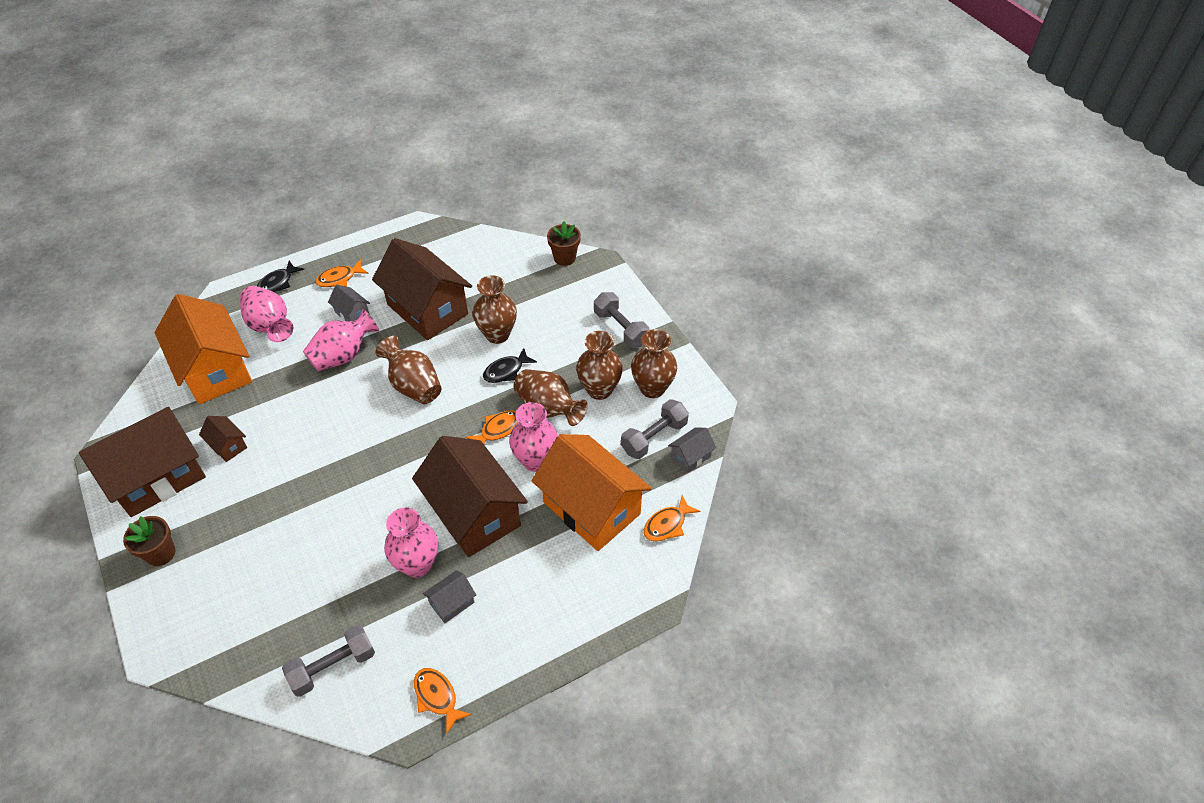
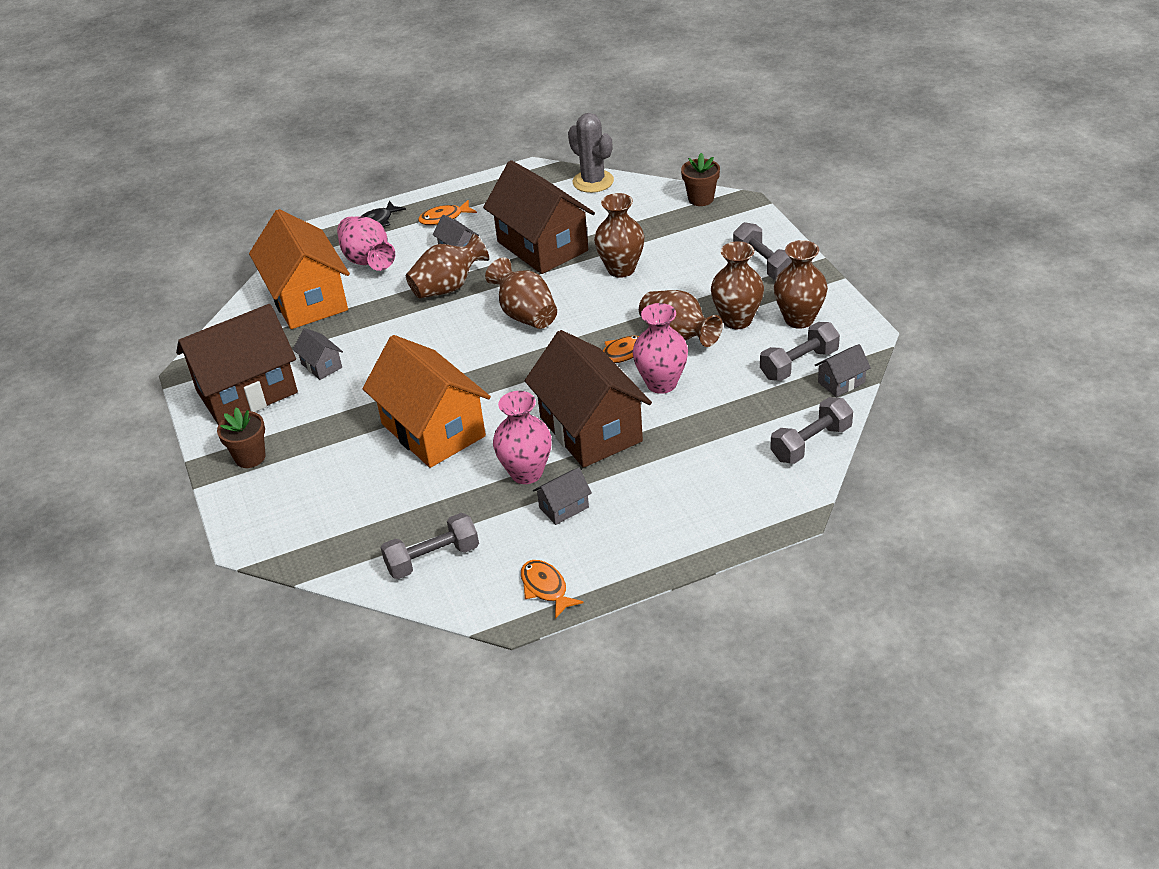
camera: 10 degrees right, 10 degrees down
(228, 445) = (321, 366): brown house -> grey house
(343, 356) = (448, 287): pink vase -> brown vase
(471, 238) = (593, 181): none -> grey cactus
(506, 371) = (630, 302): black fish -> none
(591, 508) = (724, 427): orange house -> orange house (433, 430)
(667, 524) = (811, 443): orange fish -> grey dumbbell

